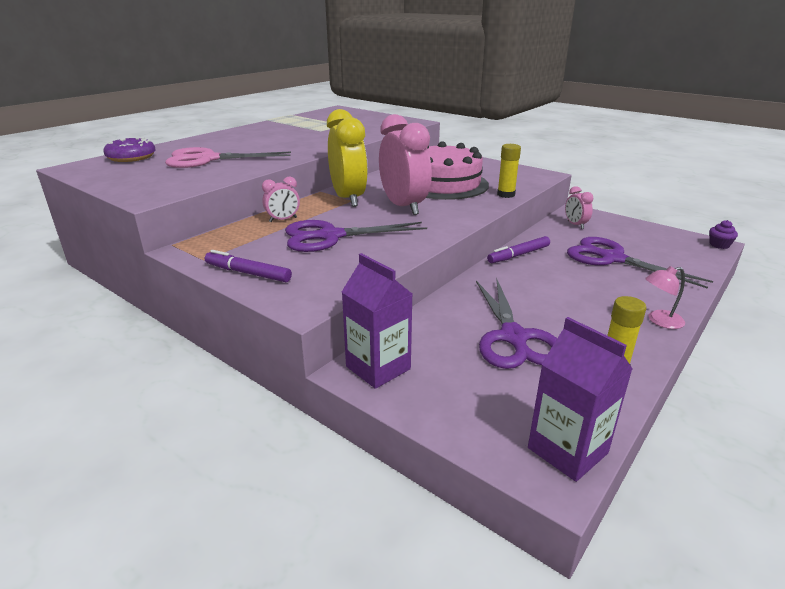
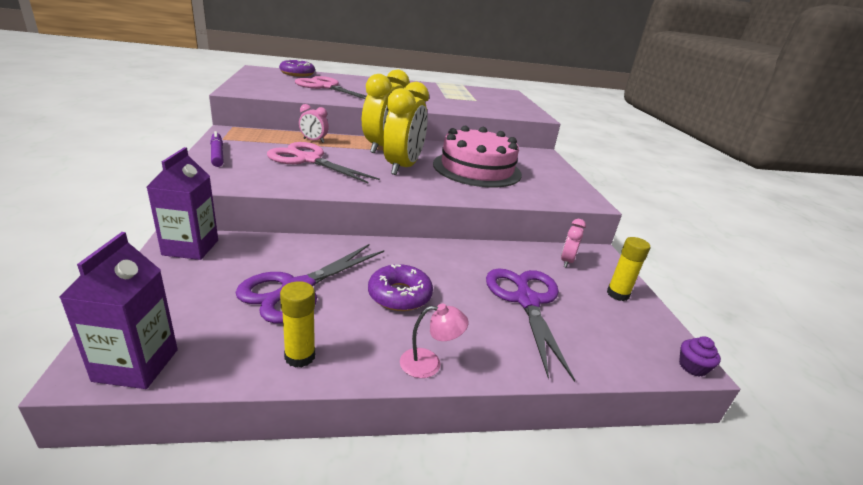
camera: 40 degrees right, 0 degrees up
(330, 236) = (308, 160): purple scissors -> pink scissors
(403, 206) = (403, 167): pink clock -> yellow clock
(506, 194) = (504, 196): yellow glue stick -> yellow glue stick (617, 294)
(518, 255) = (451, 250): purple marker -> none
(563, 299) = (399, 295): none -> purple donut
(659, 321) = (429, 363): pink lamp -> pink lamp turned 150 degrees clockwise

